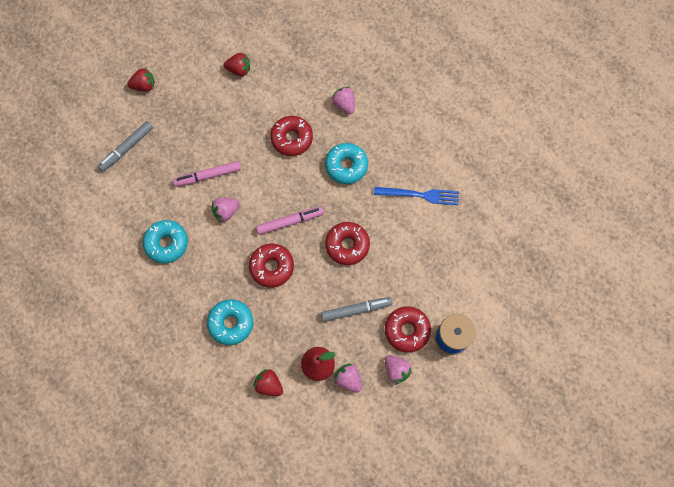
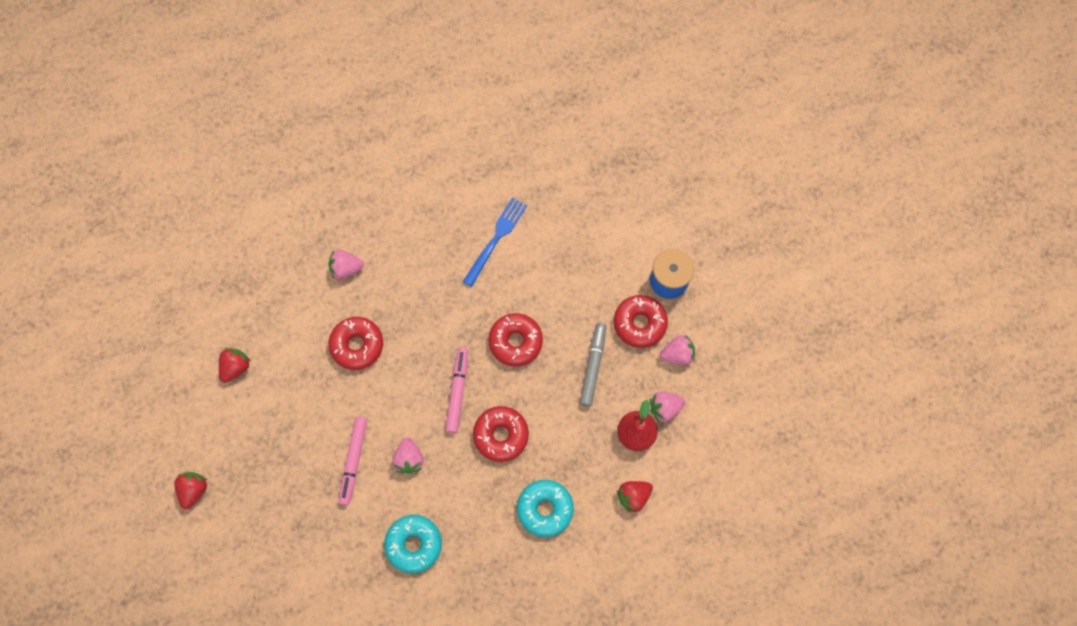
camera: 65 degrees left, 0 degrees up
(127, 148) = (267, 544): grey marker -> none
(346, 166) = (422, 300): turquoise donut -> none

